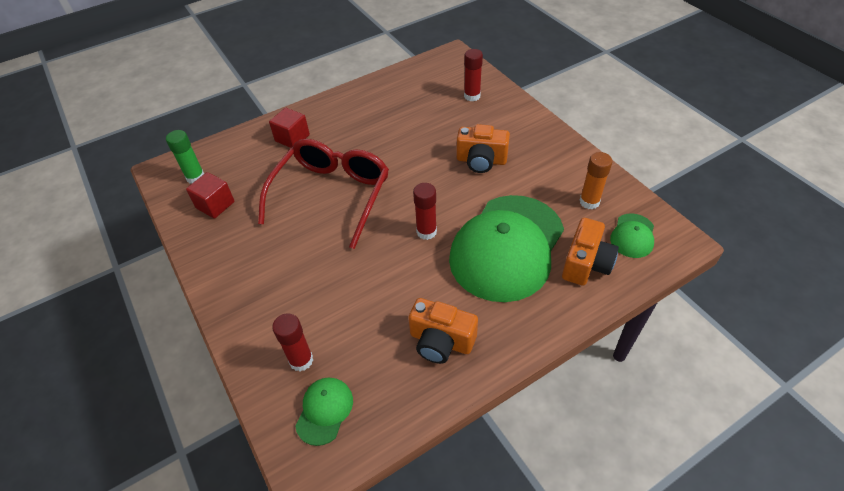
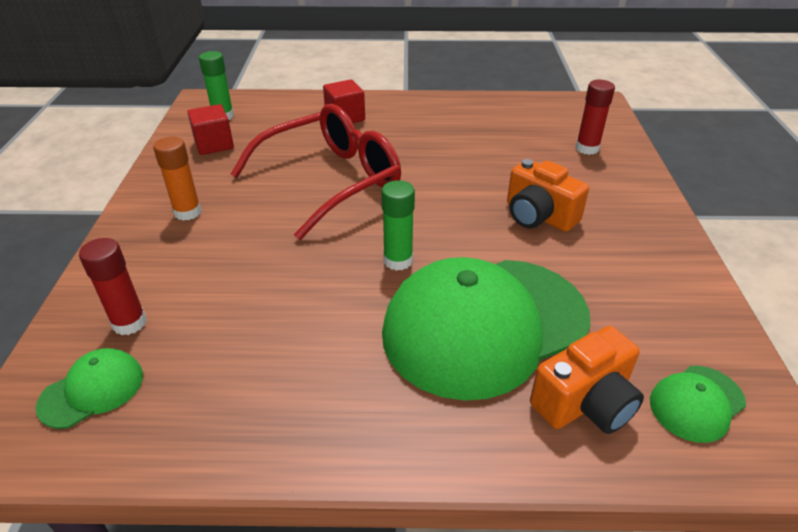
camera: 30 degrees right, 10 degrees down
(426, 232) = (398, 261): red glue stick -> green glue stick
(441, 341) = (294, 390): orange camera -> none
(589, 202) = (657, 326): orange glue stick -> orange glue stick (187, 212)

